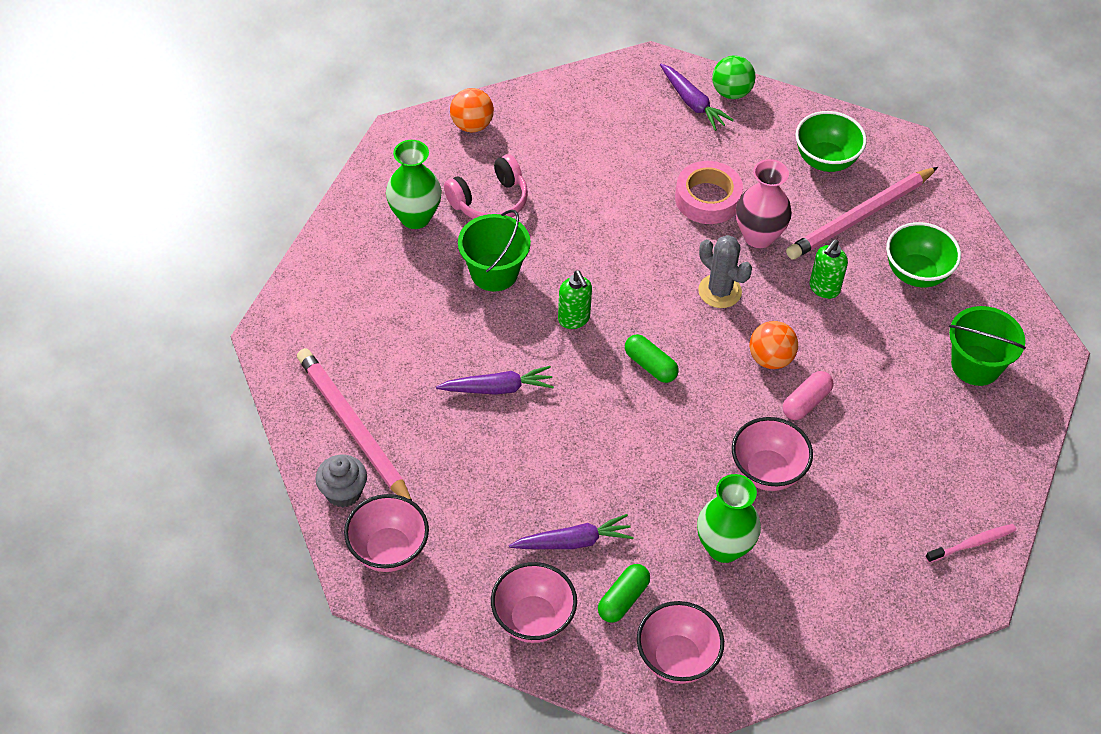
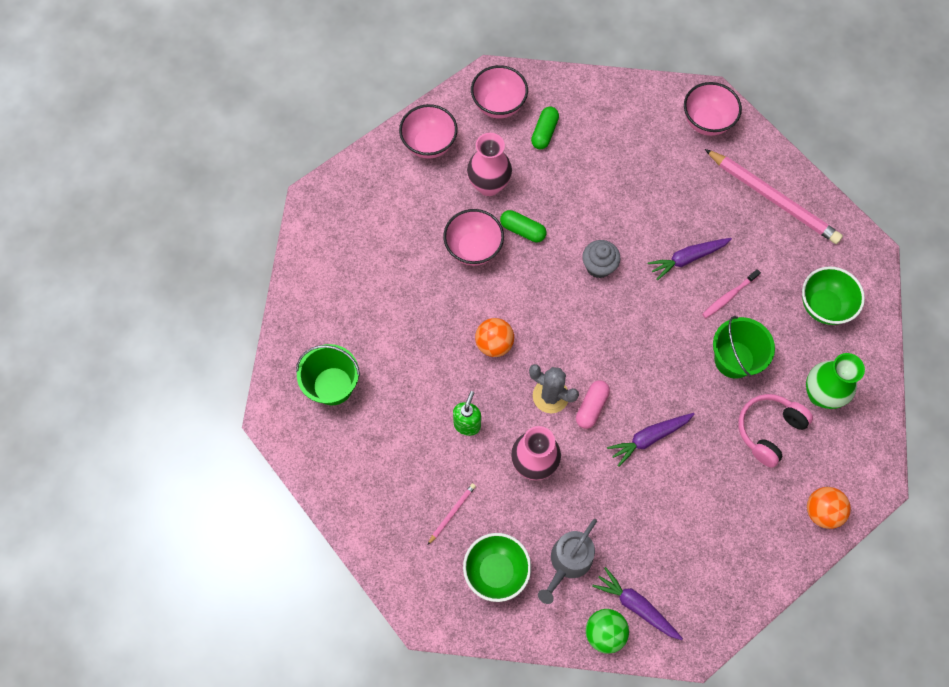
camera: 165 degrees right, 15 degrees up
(343, 492) = (755, 152): grey cupcake -> grey cupcake (598, 266)
(533, 619) = (596, 104): pink bowl -> pink bowl (429, 144)
(573, 542) = (590, 161): purple carrot -> purple carrot (649, 438)
(574, 319) = (655, 334): green soap dispenser -> none
(650, 365) = (583, 311): green capsule -> green capsule (522, 230)
(707, 198) = (588, 491): pink tape -> none
(724, 547) = (489, 185): green vase -> pink vase
(749, 150) = (568, 562): none -> grey watering can
(806, 402) = (458, 313): pink capsule -> pink capsule (591, 407)
(860, 216) = (452, 513): pink pencil -> pink pencil, size x0.42
(916, 273) = (393, 464): green bowl -> green bowl (823, 306)
(972, 543) = (319, 235): pink toothbrush -> pink toothbrush (729, 296)

